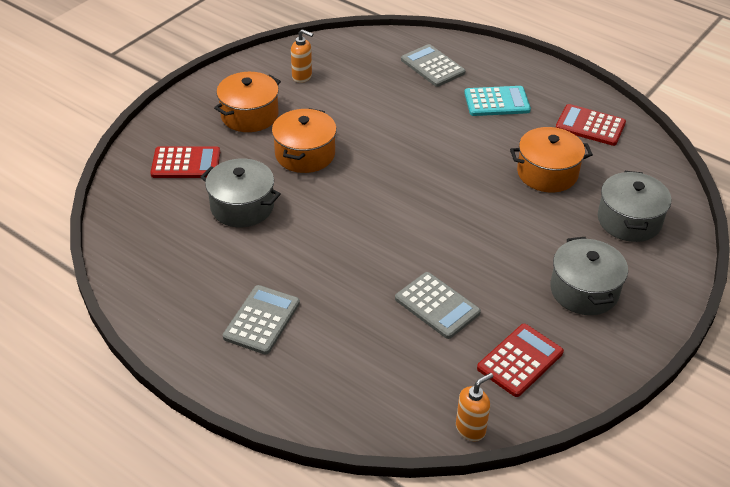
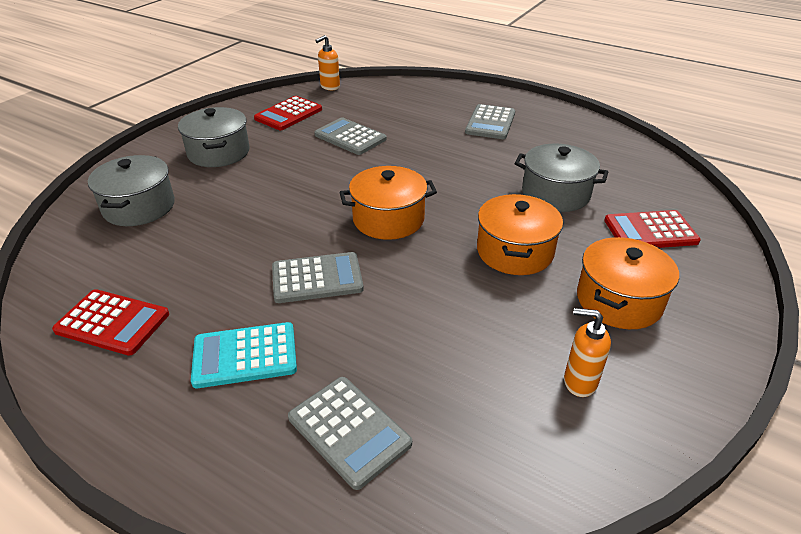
camera: 175 degrees right, 5 degrees down
(458, 145) = (317, 278): none -> grey calculator
(547, 173) = (209, 250): orange pot -> orange pot (388, 219)

